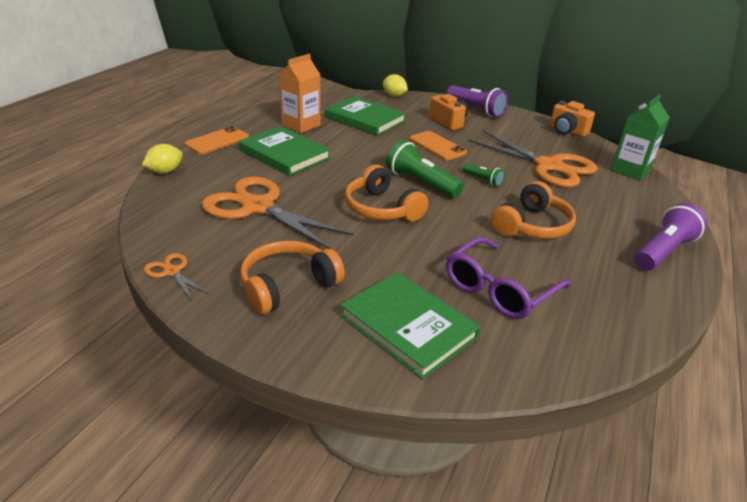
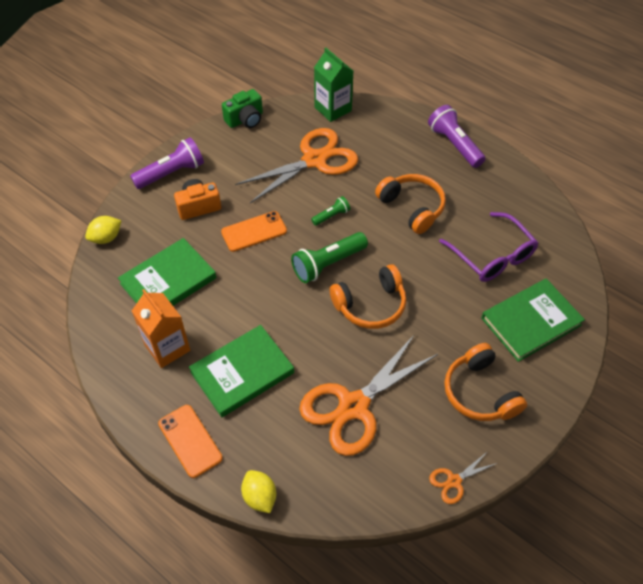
camera: 75 degrees left, 20 degrees up
(567, 131) = (245, 119): orange camera -> green camera

